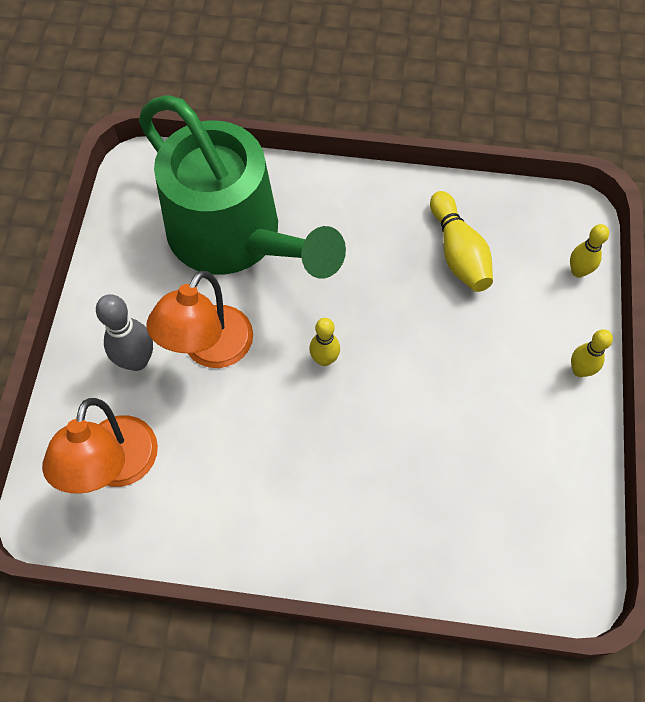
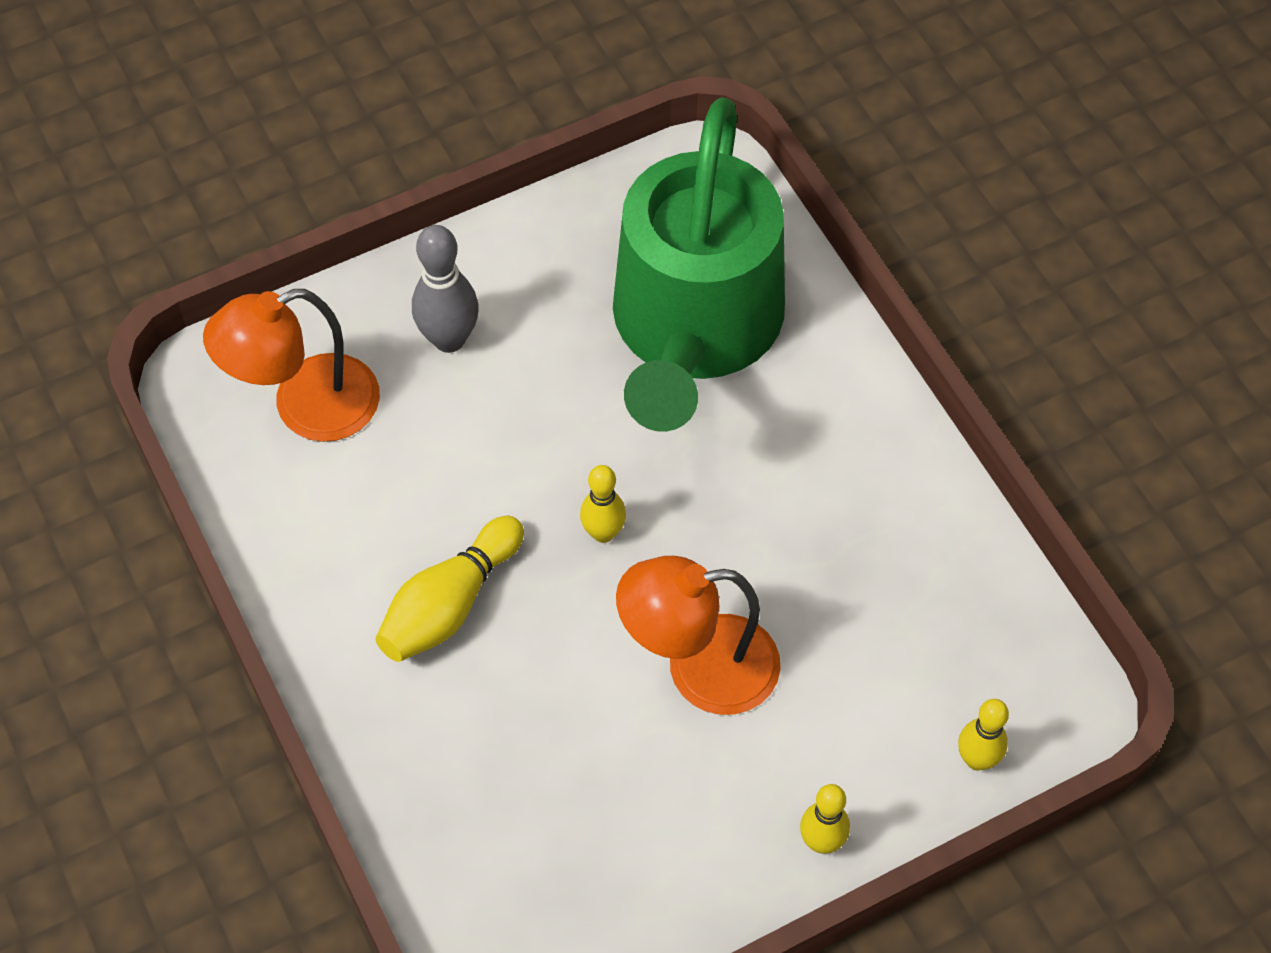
camera: 55 degrees right, 5 degrees down
(210, 350) = (520, 403): orange lamp -> orange lamp (699, 668)
(458, 252) = (883, 594): yellow bowling pin -> yellow bowling pin (450, 604)

